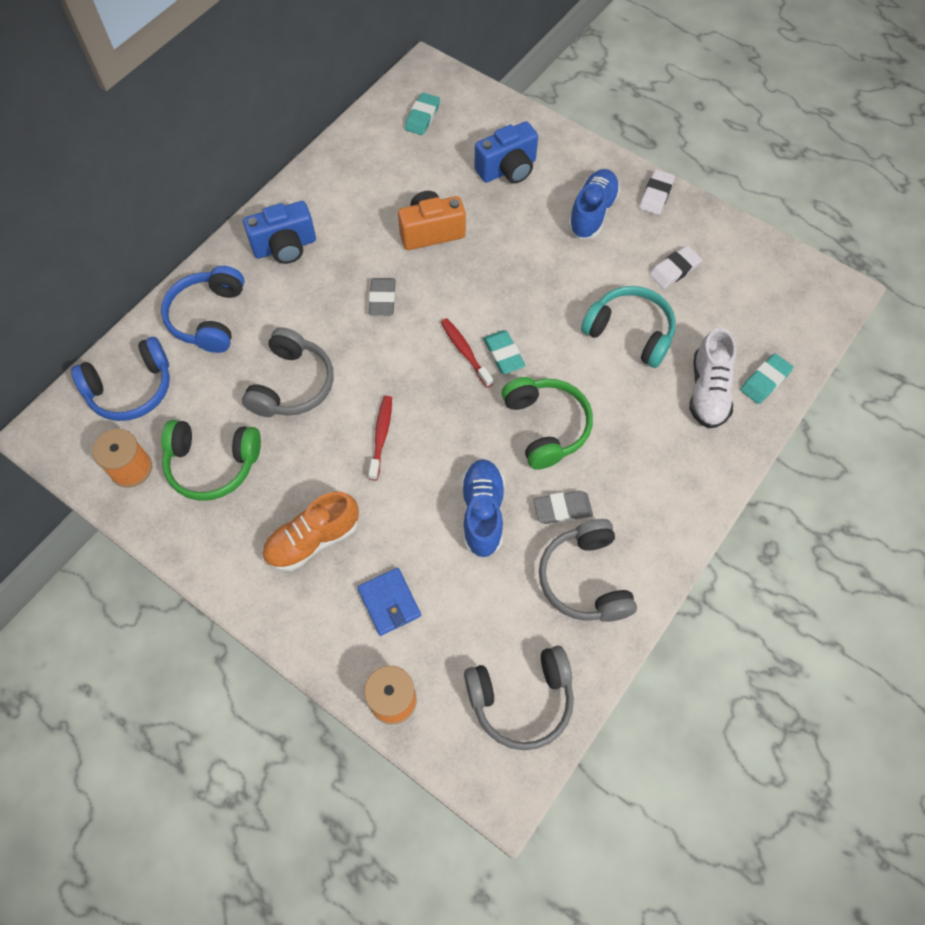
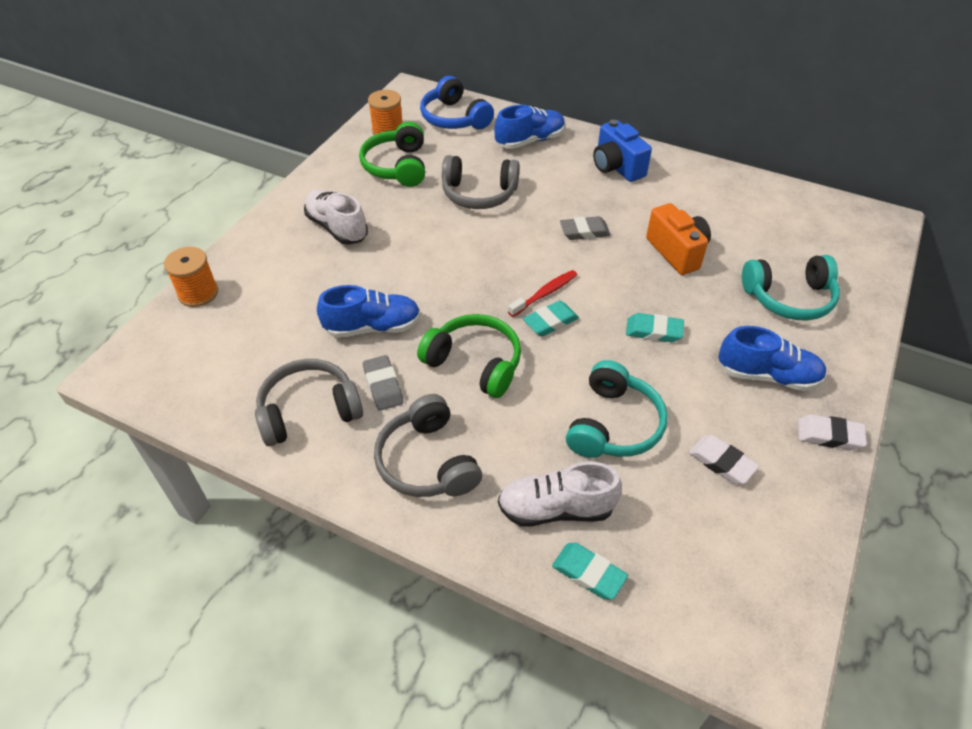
camera: 80 degrees right, 15 degrees down
(209, 317) = (530, 141): blue headphones -> blue shoe
(313, 540) = (337, 228): orange shoe -> white shoe
(381, 436) = (440, 251): red toothbrush -> none
(389, 602) = (283, 279): blue wallet -> none
(422, 117) = (819, 227): turquoise eraser -> turquoise eraser (654, 331)
(508, 169) = (789, 298): blue camera -> turquoise headphones
(521, 699) = (191, 375): grey headphones -> grey headphones (427, 461)
(546, 426) = (474, 363): green headphones -> green headphones turned 120 degrees counterclockwise

